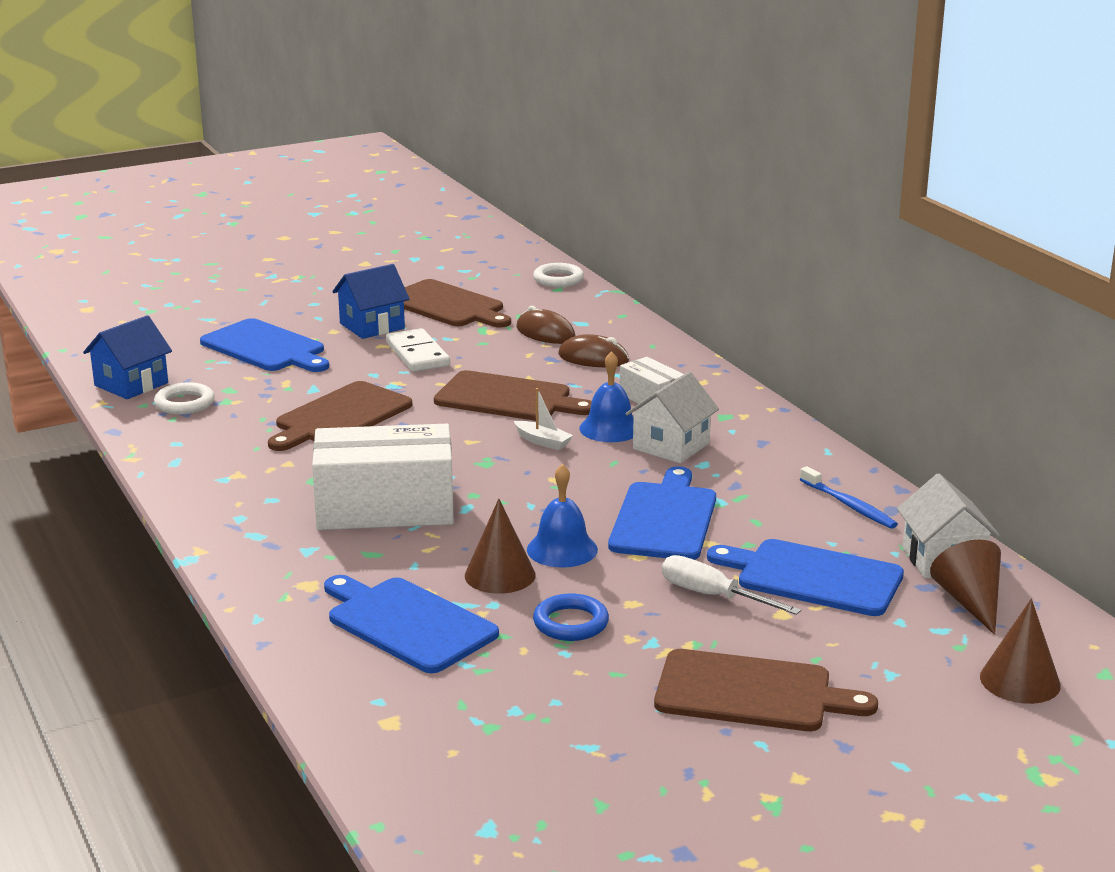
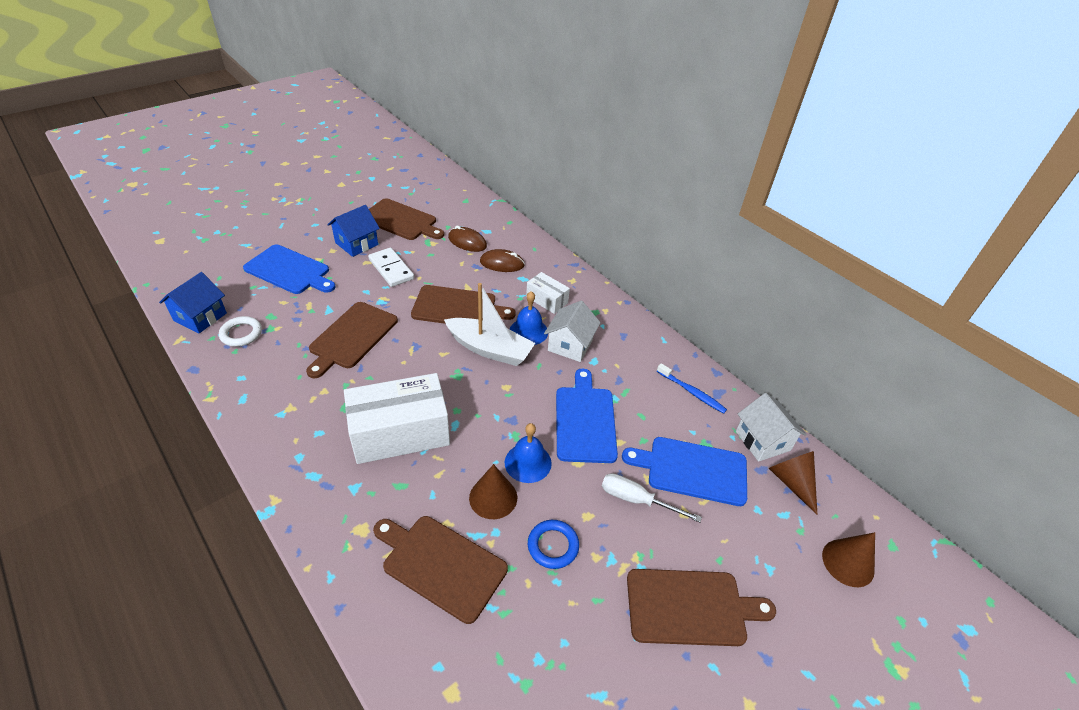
camera: 15 degrees left, 20 degrees up
(407, 623) = (441, 565): blue cutting board -> brown cutting board
(542, 441) = (489, 349): white boat -> white boat, size x2.22
(558, 279) = (464, 192): white ring -> none

